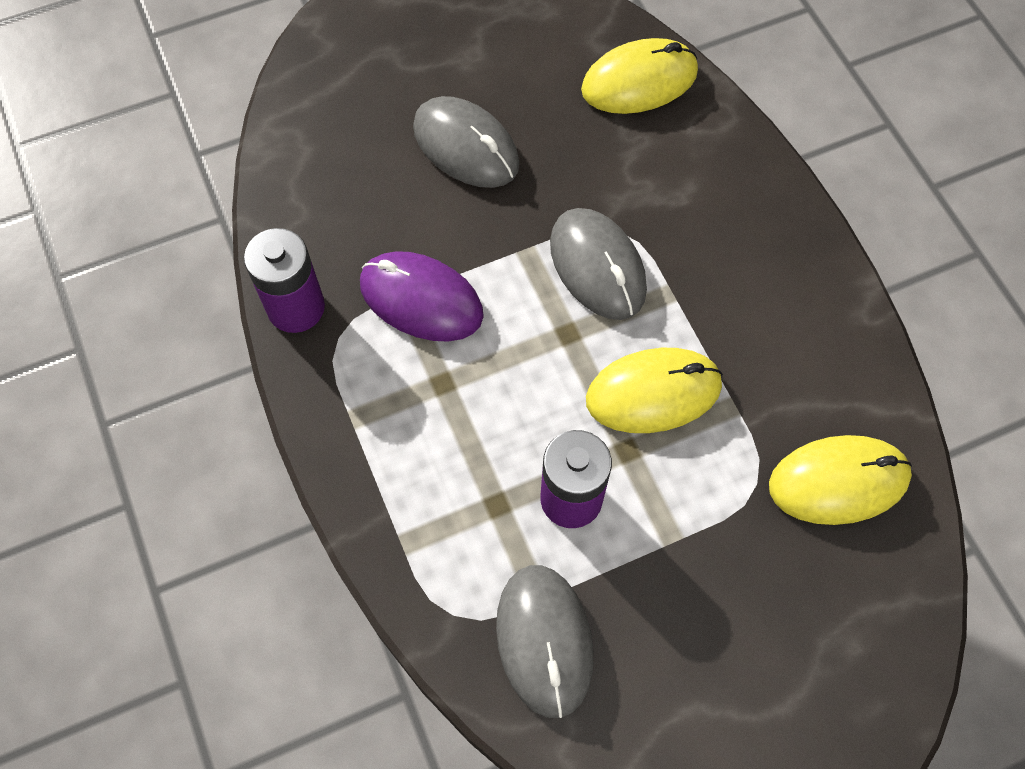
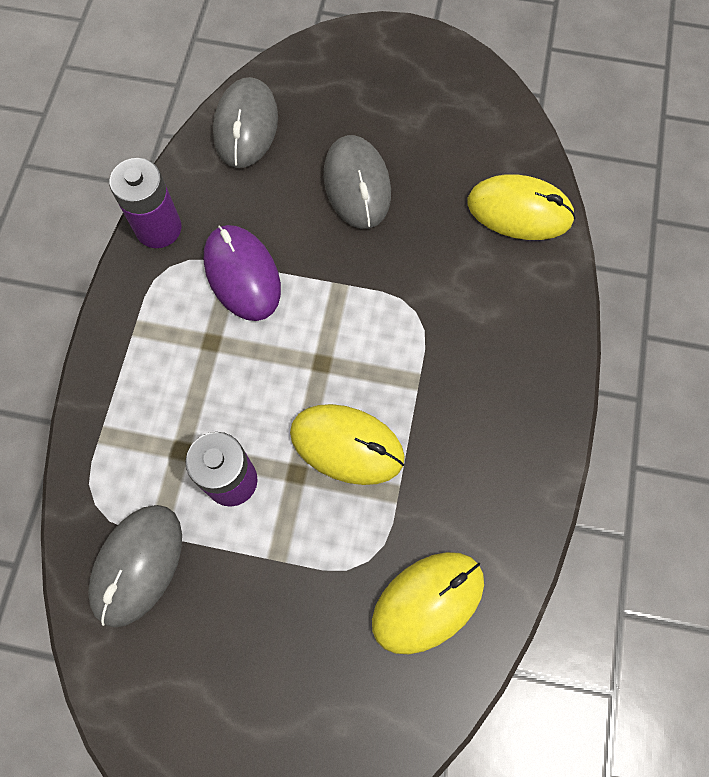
camera: 35 degrees right, 5 degrees up
(597, 266) = (380, 328): grey mouse -> grey mouse (246, 126)
(838, 481) = (428, 602): yellow mouse -> yellow mouse turned 60 degrees counterclockwise

